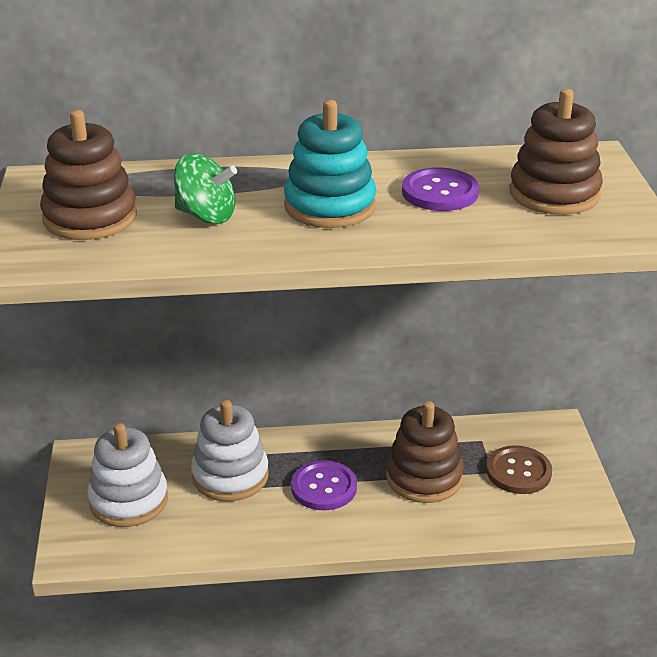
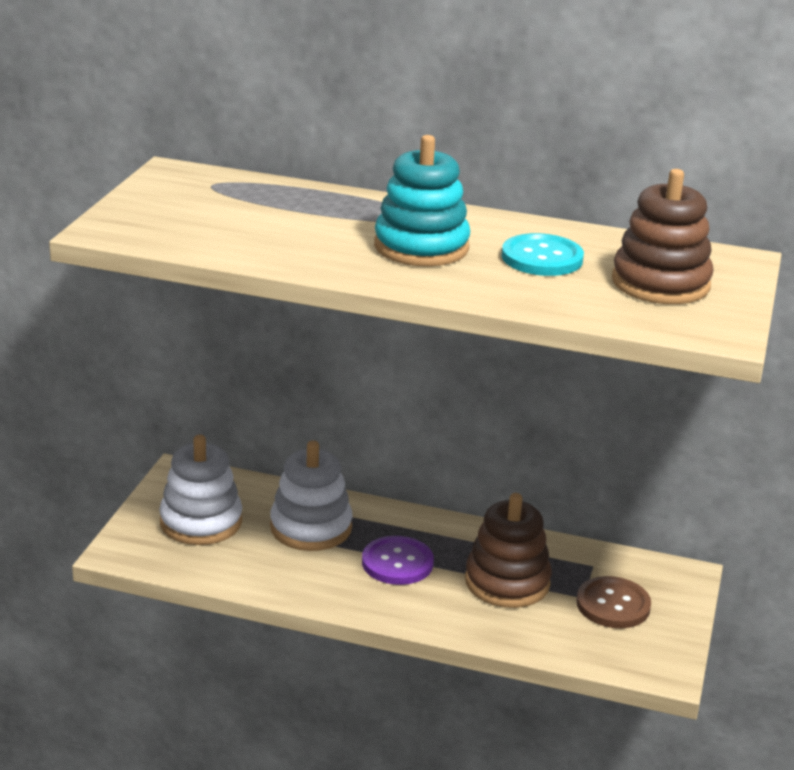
camera: 20 degrees right, 5 degrees down
(90, 217) = (192, 210): brown stacking toy -> none
(206, 216) = (297, 230): green spinning top -> none
(440, 192) = (542, 258): purple button -> turquoise button

